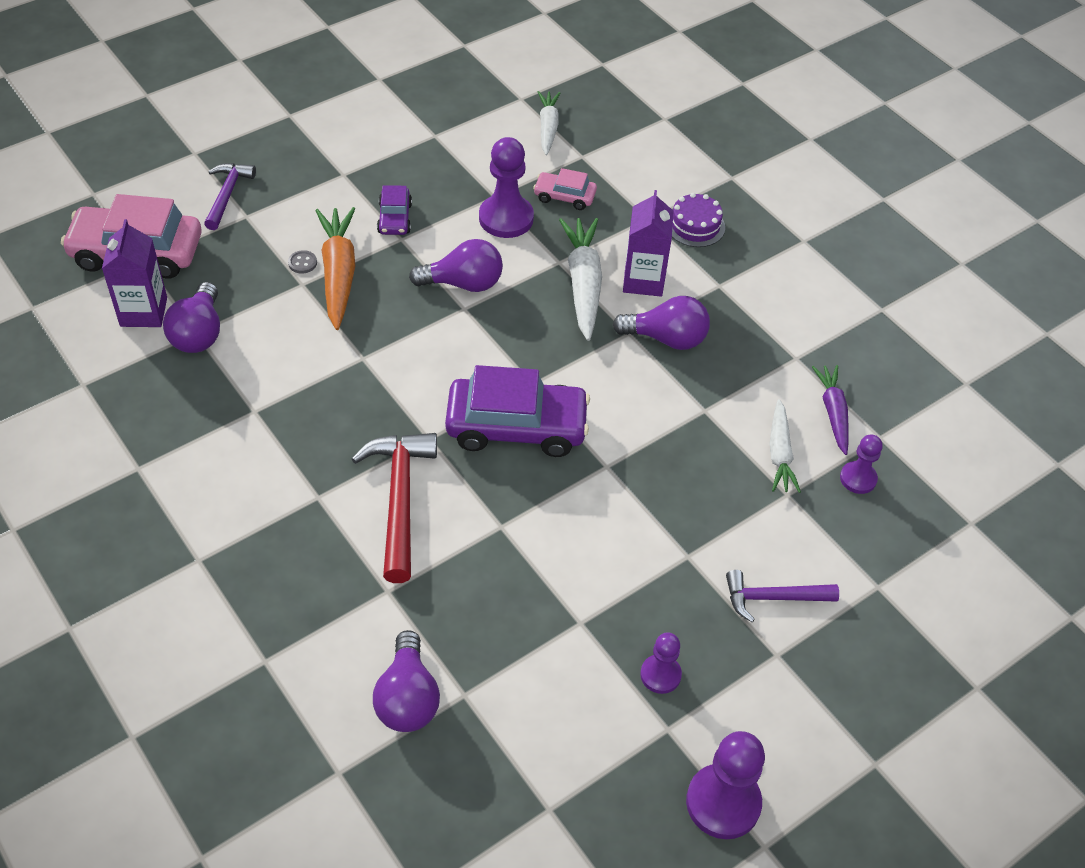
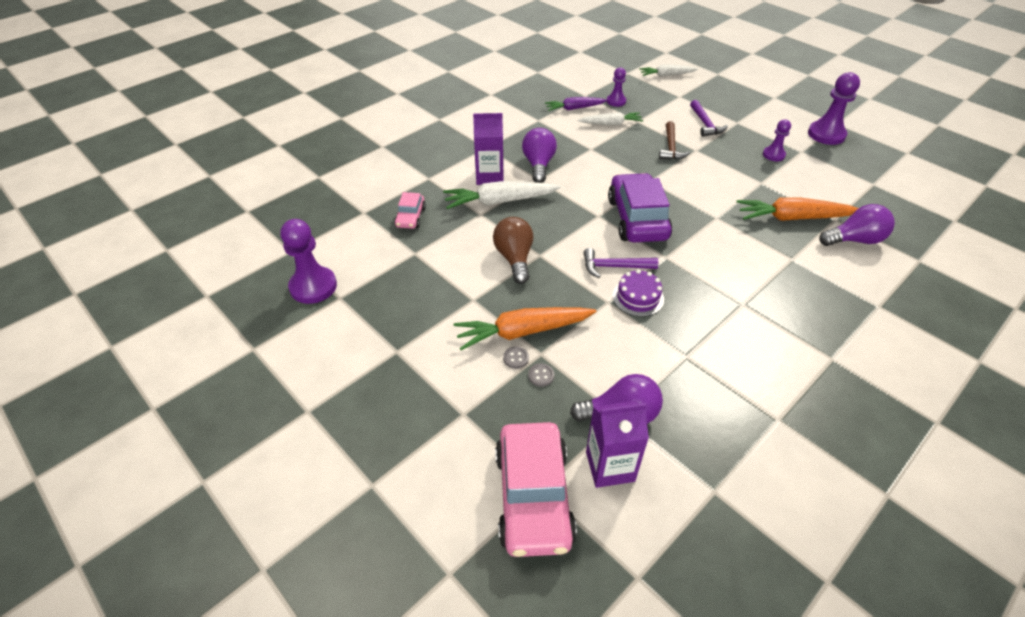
camera: 95 degrees left, 5 degrees down
(227, 195) = (435, 437): purple hammer -> purple hammer (614, 267)
(272, 279) = (541, 376): none -> grey button
(395, 218) = (449, 307): purple car -> none
(399, 500) = (722, 263): red hammer -> none
(463, 283) = (514, 258): purple light bulb -> brown light bulb
(479, 631) = (793, 218): none -> orange carrot
(506, 218) = (439, 244): purple pawn -> purple pawn (313, 286)
(548, 128) = (329, 233): white carrot -> white carrot (666, 75)
(695, 226) = (432, 158): purple cake -> purple cake (638, 297)
(699, 521) = (671, 147): none -> brown hammer

